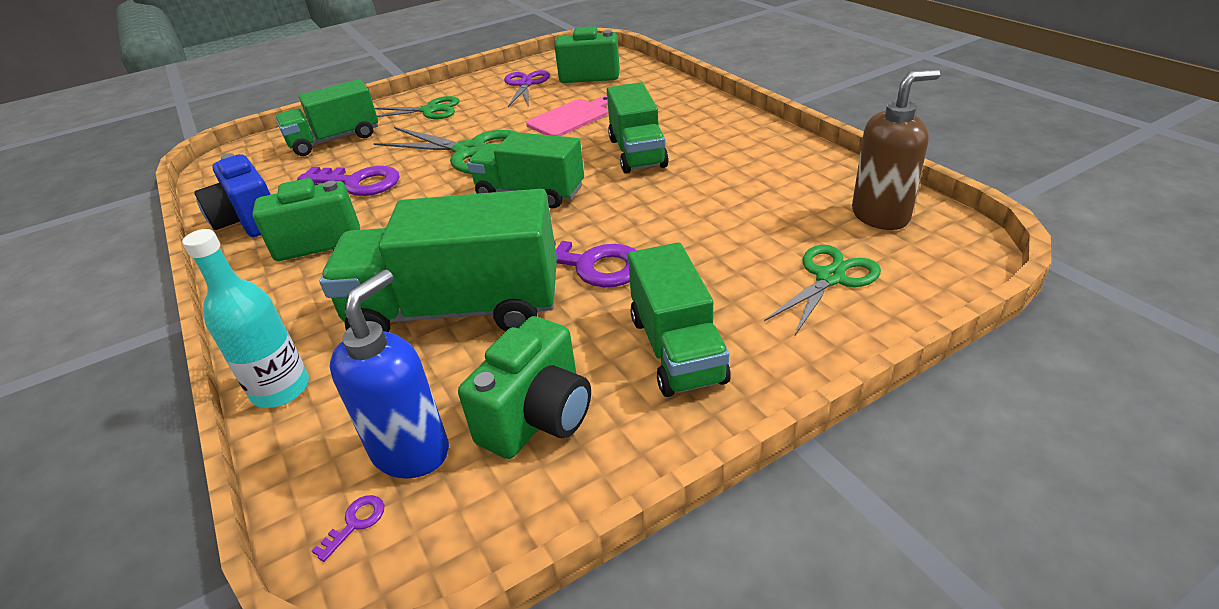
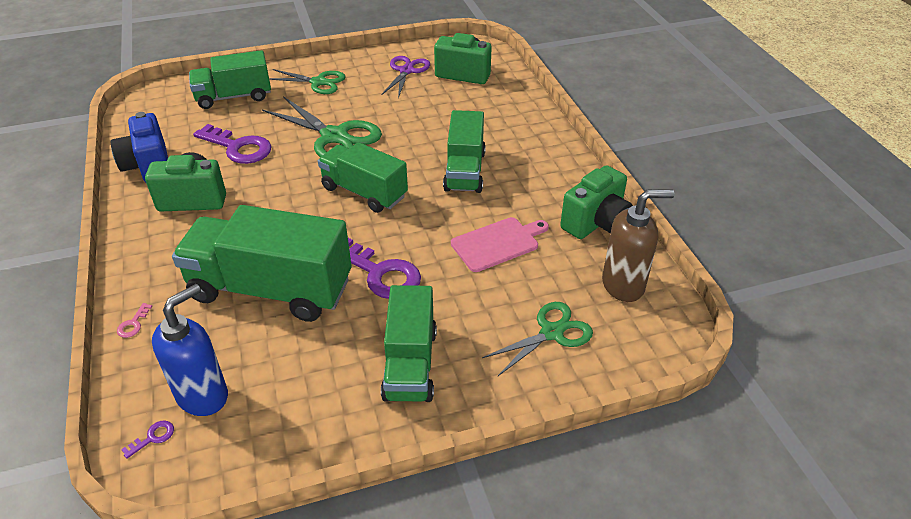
camera: 10 degrees right, 5 degrees up
(281, 389) = (133, 324): turquoise bottle -> pink key
(538, 418) = (293, 393): green camera -> green camera (596, 223)
(570, 118) = (428, 119): pink cutting board -> pink cutting board (497, 243)

